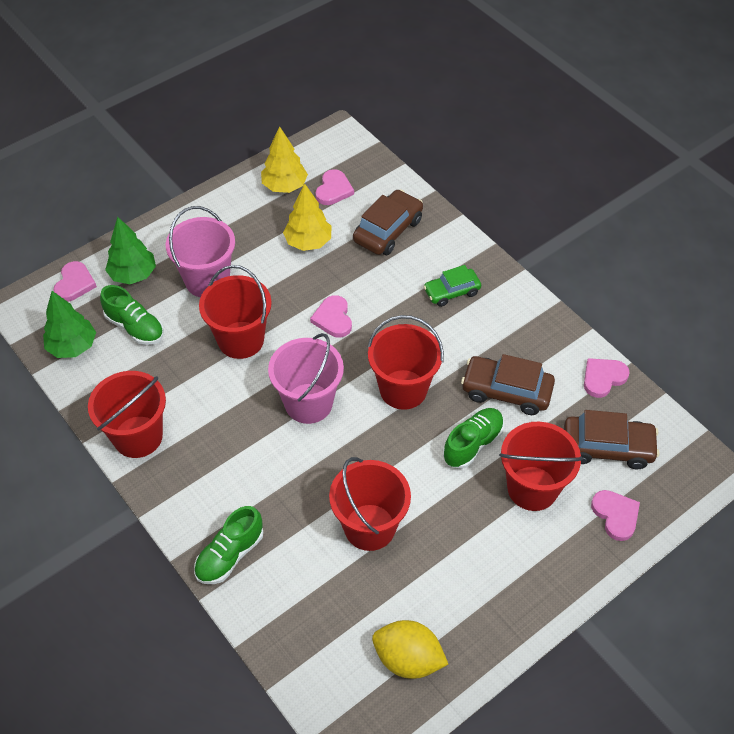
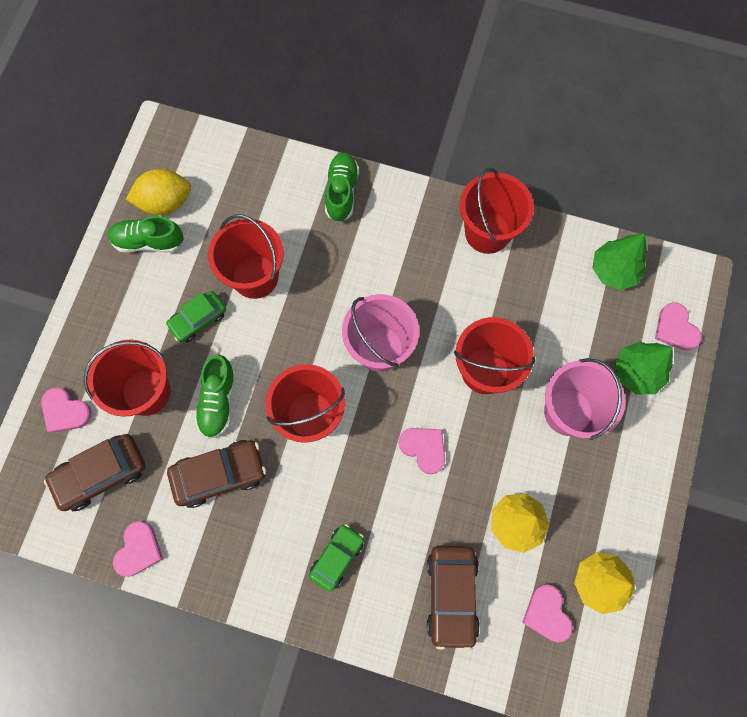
camera: 145 degrees right, 20 degrees up
(135, 327) = (583, 322): green shoe -> green shoe (148, 241)
(448, 521) = (198, 319): none -> green car

